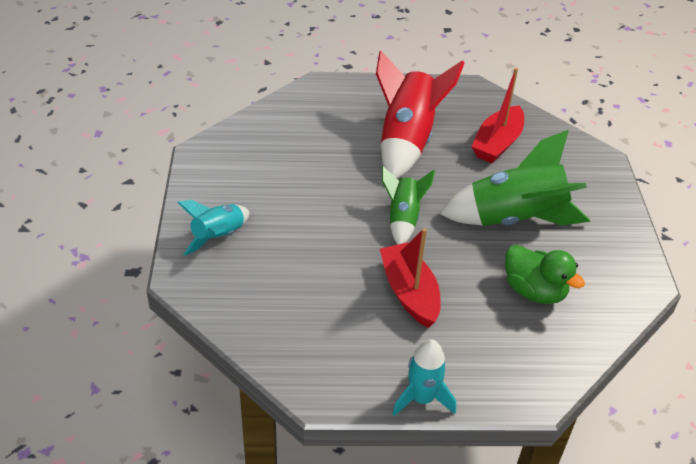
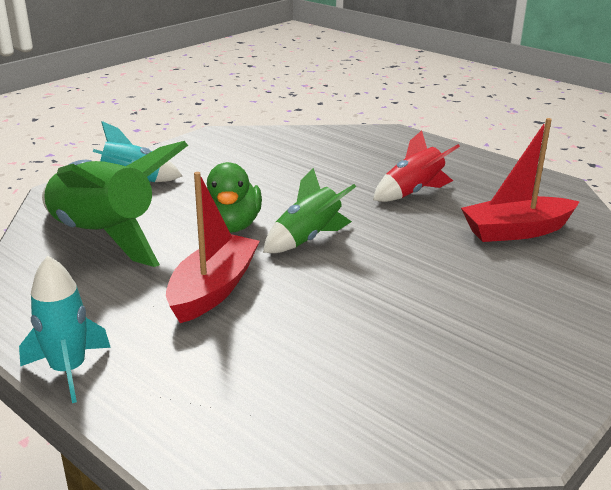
camera: 45 degrees right, 15 degrees down
(406, 141) = (413, 192): red rocket -> red rocket, size x0.56
(515, 219) = (433, 292): green rocket -> green rocket (105, 236)
(534, 291) = (348, 359): green duck -> green duck (230, 225)

